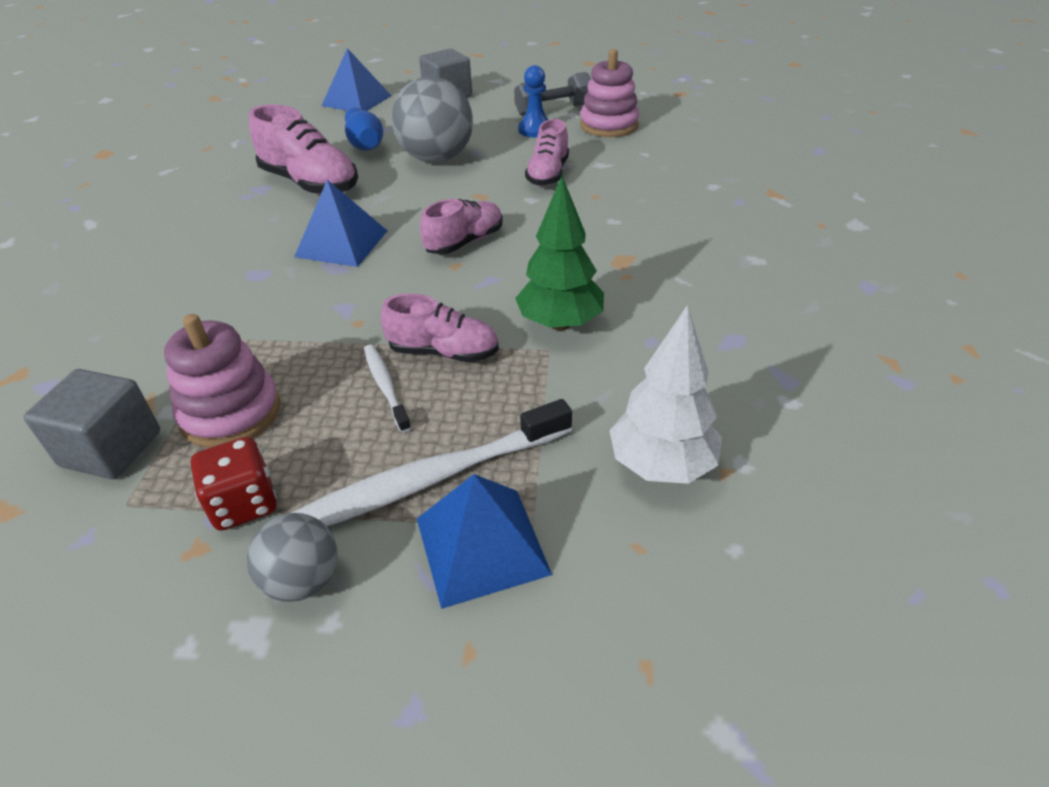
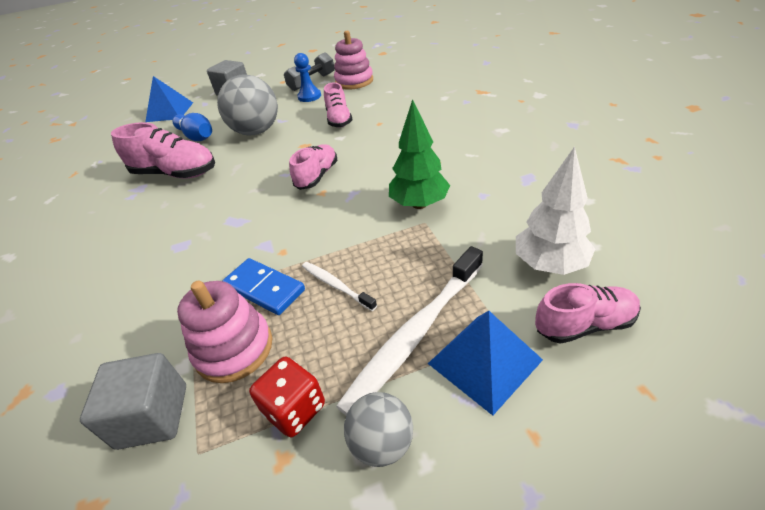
camera: 20 degrees left, 0 degrees up
(307, 358) = (264, 288): none -> blue domino
(341, 243) = (230, 204): blue pyramid -> none
(443, 352) = (358, 249): pink shoe -> pink shoe (584, 325)

